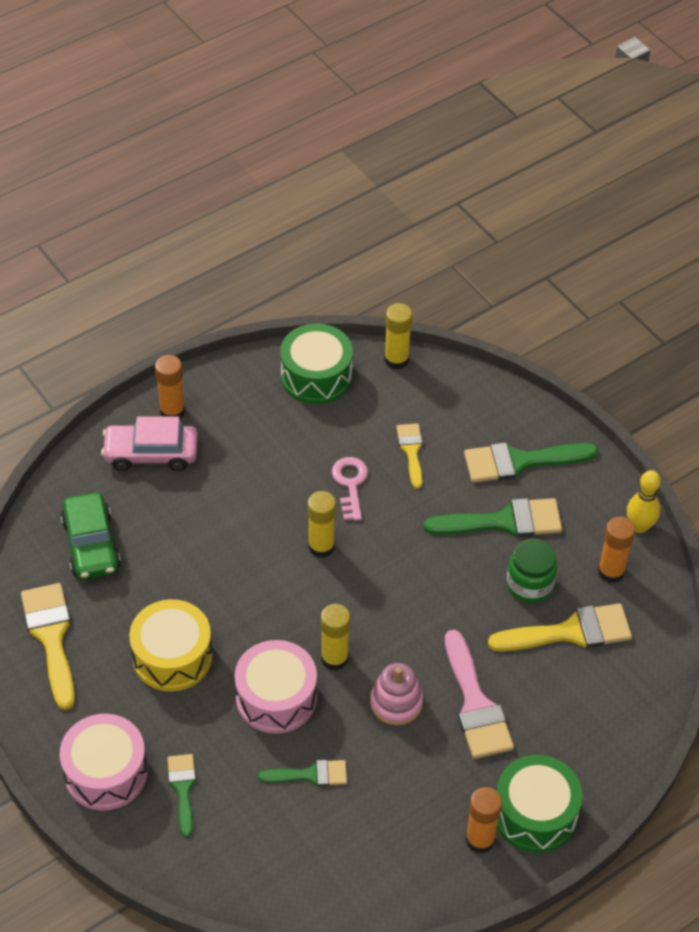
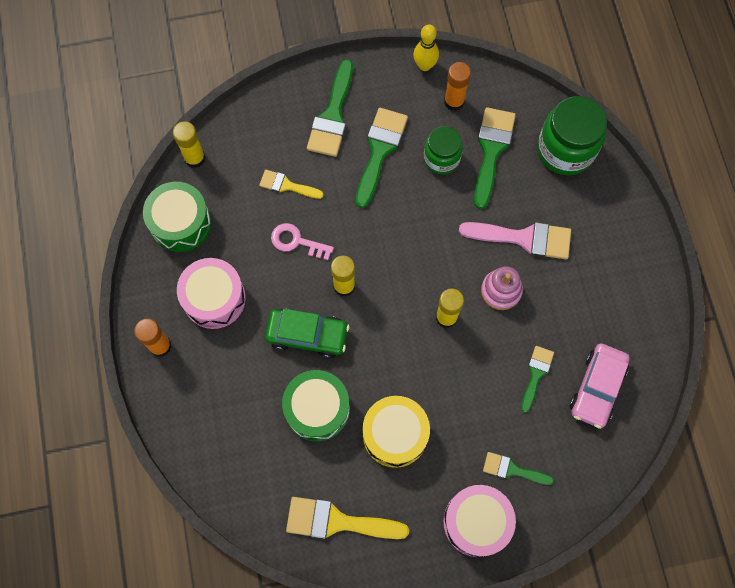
camera: 65 degrees left, 20 degrees up
(91, 545) = (262, 459): green car -> green car (307, 335)
(151, 453) = (195, 379): pink car -> pink car (597, 388)
(276, 698) = (462, 372): pink drum -> pink drum (214, 298)
(480, 839) = (629, 282): orange glue stick -> none
(535, 814) = (623, 239): green drum -> green drum (317, 409)
(570, 632) = (491, 151): yellow brush -> green brush
(618, 710) = (565, 150): none -> green jar

